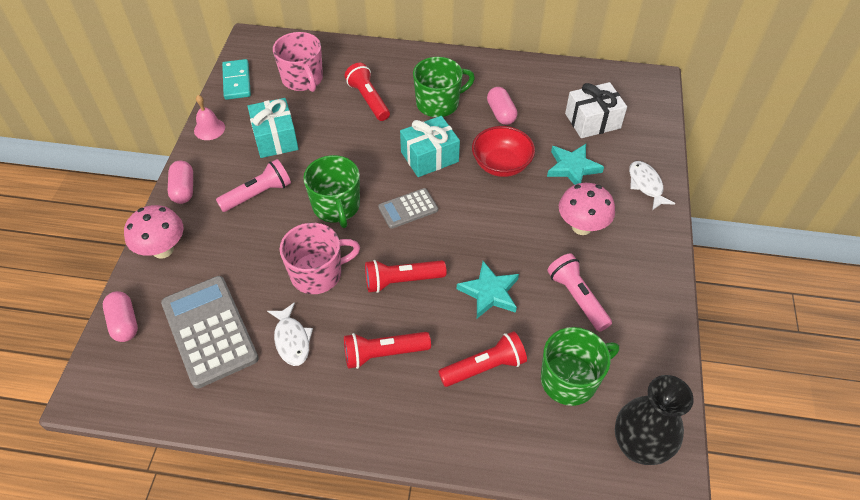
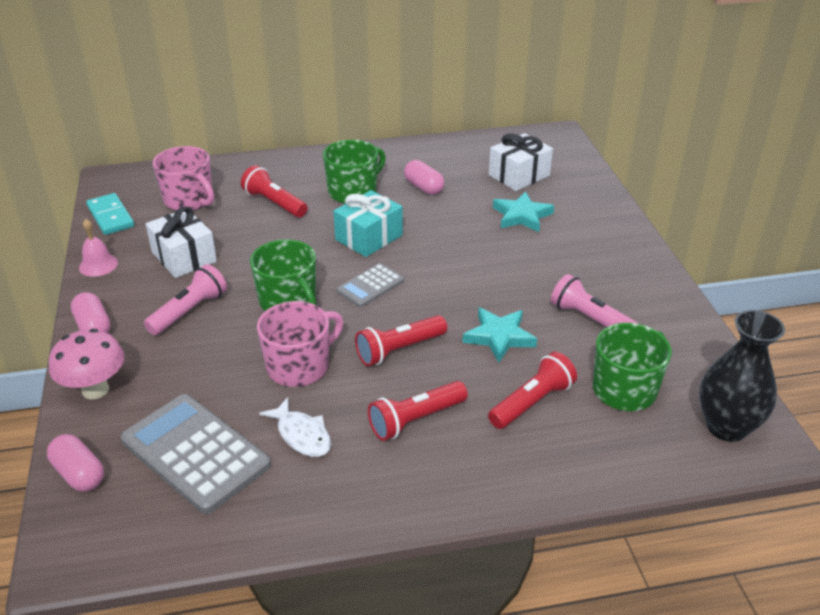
camera: 20 degrees left, 15 degrees down
(275, 138) = (184, 257): turquoise gift -> white gift
(501, 165) = (448, 228): red bowl -> none
(581, 227) = (559, 261): pink mushroom -> none
(646, 185) = (601, 214): white fish -> none

